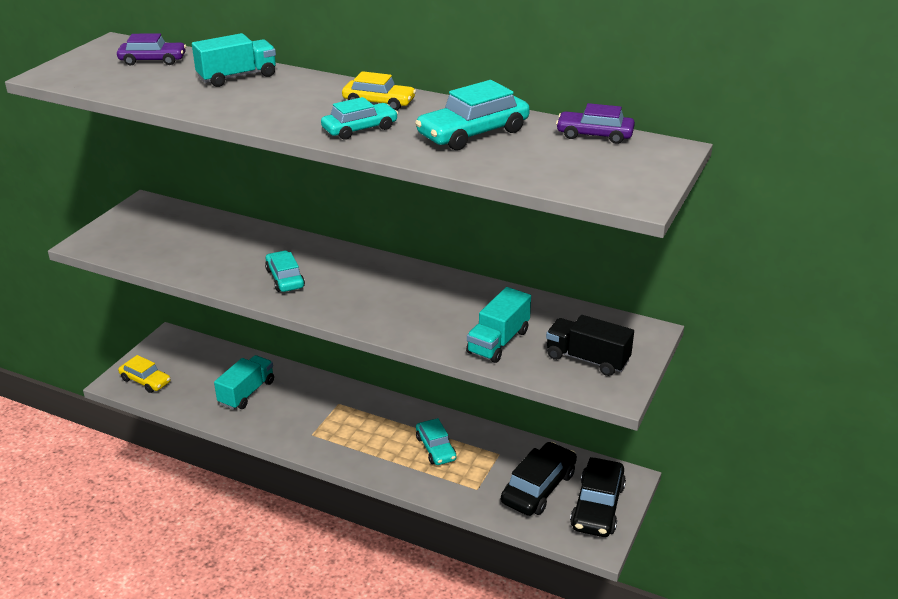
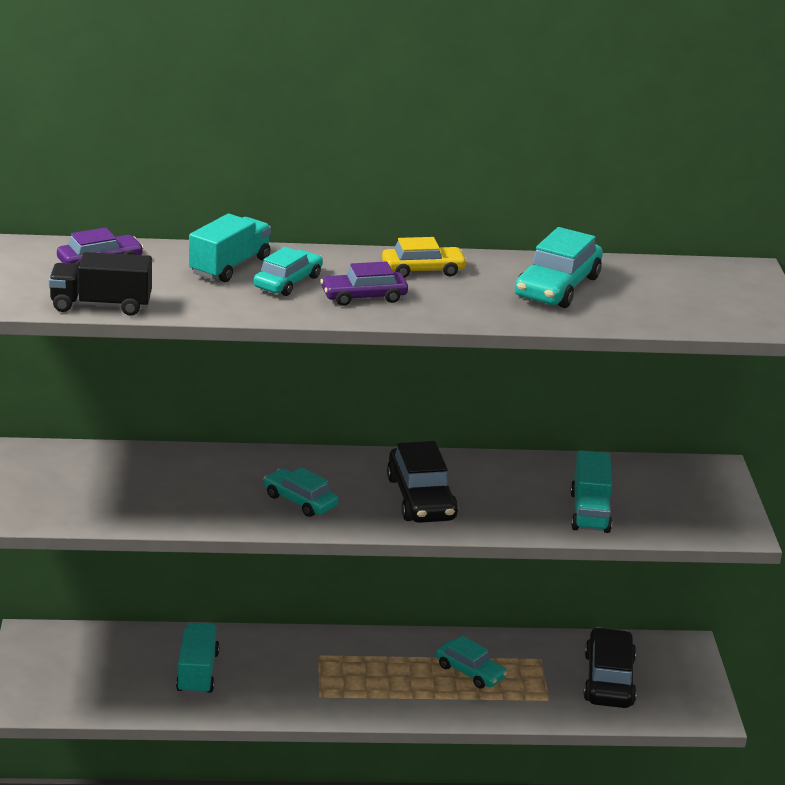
camera: 30 degrees left, 5 degrees down
(145, 381) = (54, 694): yellow car -> none
(360, 129) = (443, 303): turquoise car -> turquoise car (288, 282)
(587, 359) = (687, 508): black truck -> black truck (101, 305)
(594, 135) = (668, 268): purple car -> purple car (364, 297)
(597, 506) = (680, 681): black car -> black car (421, 498)

